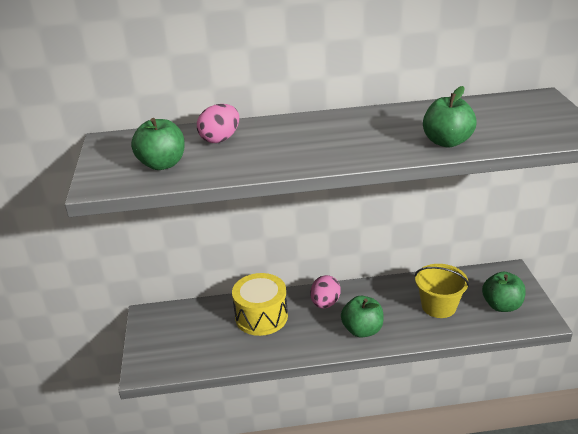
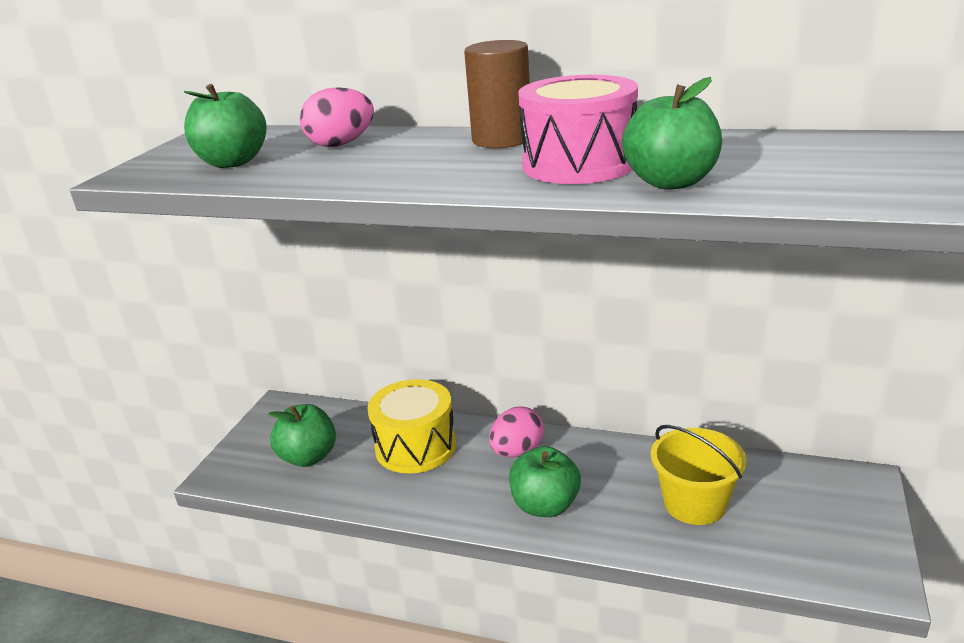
camera: 25 degrees right, 5 degrees down
(321, 122) = (502, 139): none -> brown cylinder
(386, 136) = (579, 164): none -> pink drum
(501, 305) = (811, 533): green apple -> green apple (308, 457)

